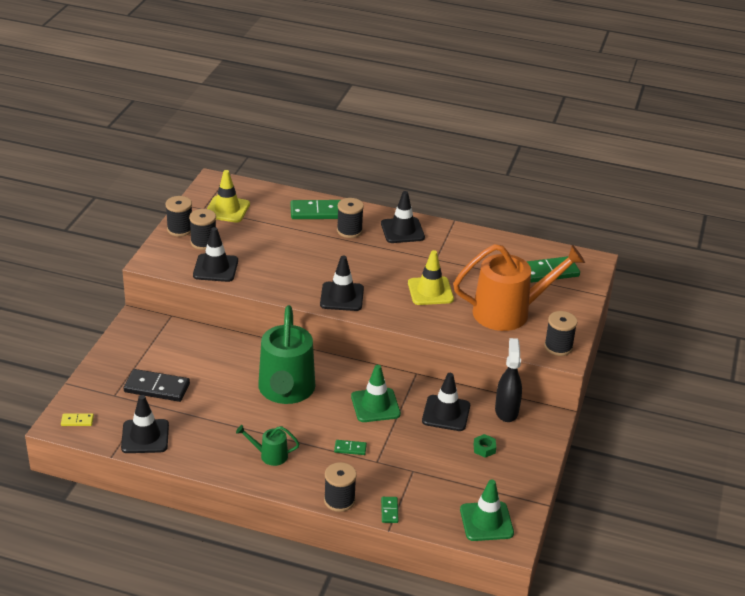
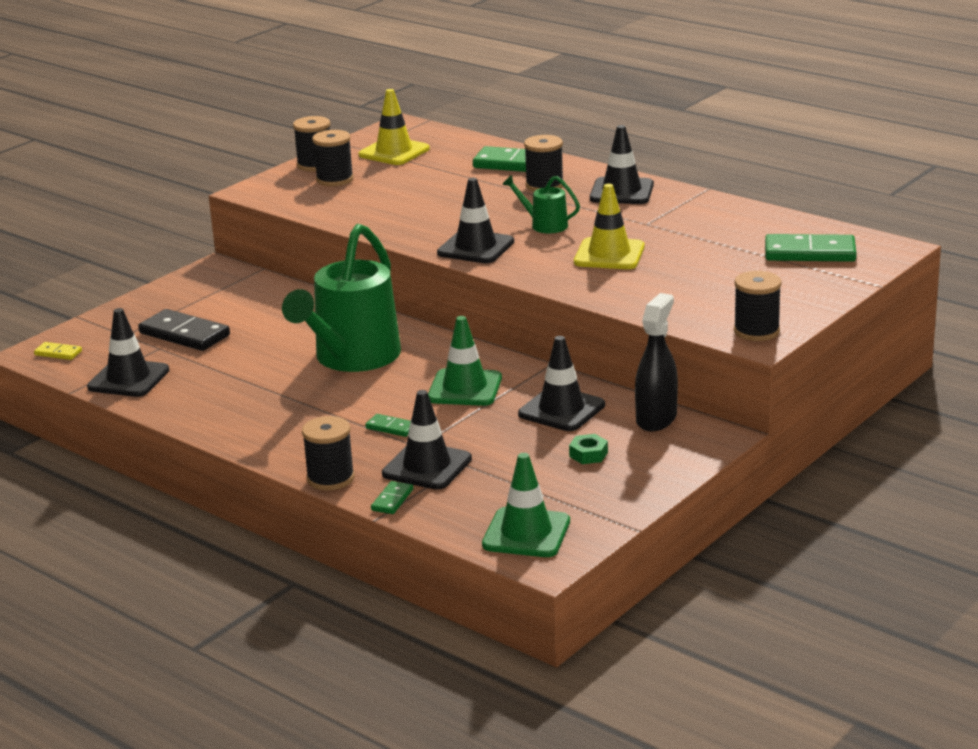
camera: 25 degrees right, 10 degrees down
(215, 268) = (328, 204): black traffic cone -> black traffic cone (427, 466)
(269, 455) = (274, 419): green watering can -> green watering can (544, 225)
(509, 312) = (711, 287): orange watering can -> none

